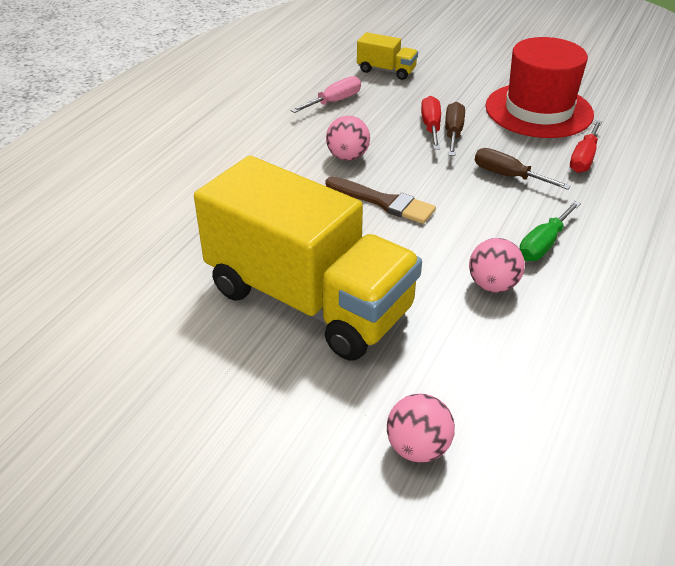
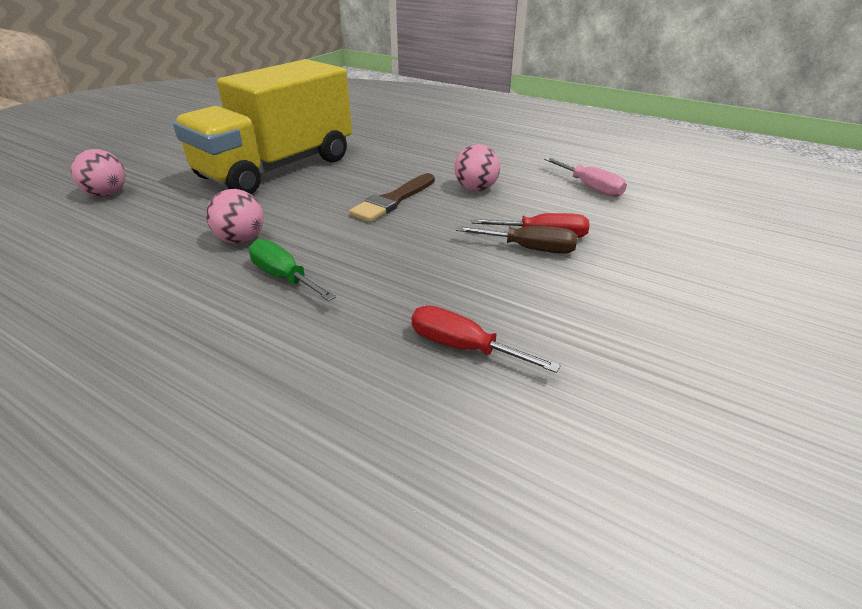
camera: 95 degrees right, 5 degrees down
(386, 71) = (686, 219): yellow truck -> none
(508, 176) = (426, 274): brown screwdriver -> none
(538, 110) = (611, 329): red hat -> none

